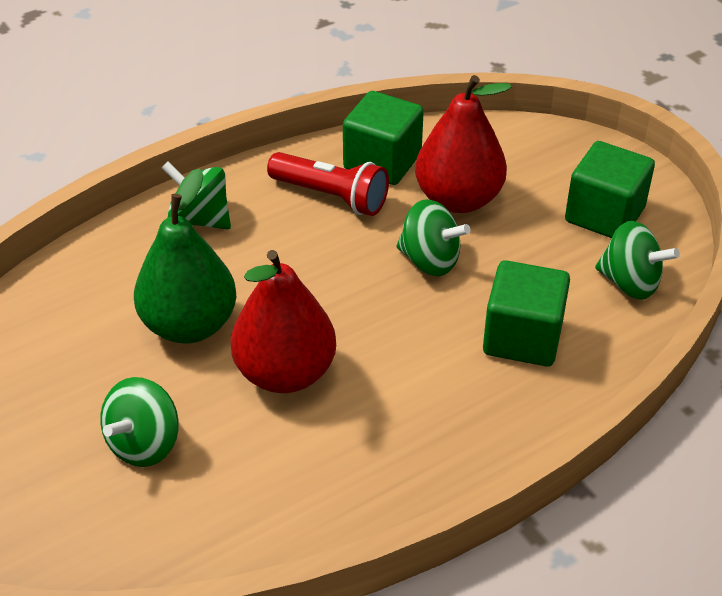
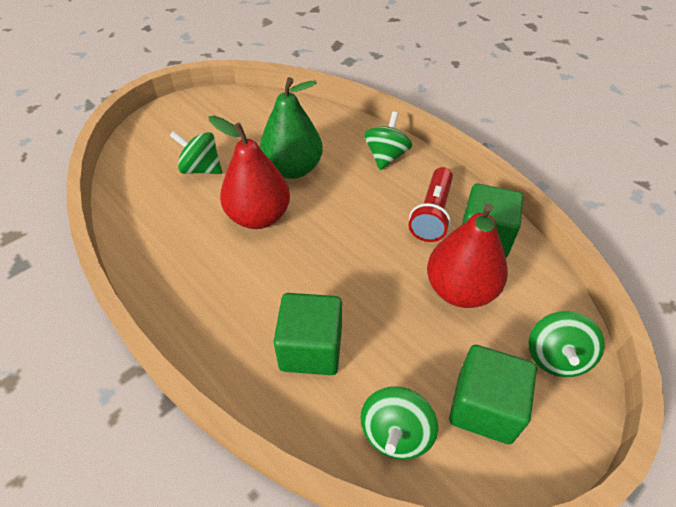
camera: 80 degrees right, 5 degrees up
(430, 261) = (382, 279): green spinning top -> green spinning top (555, 357)

